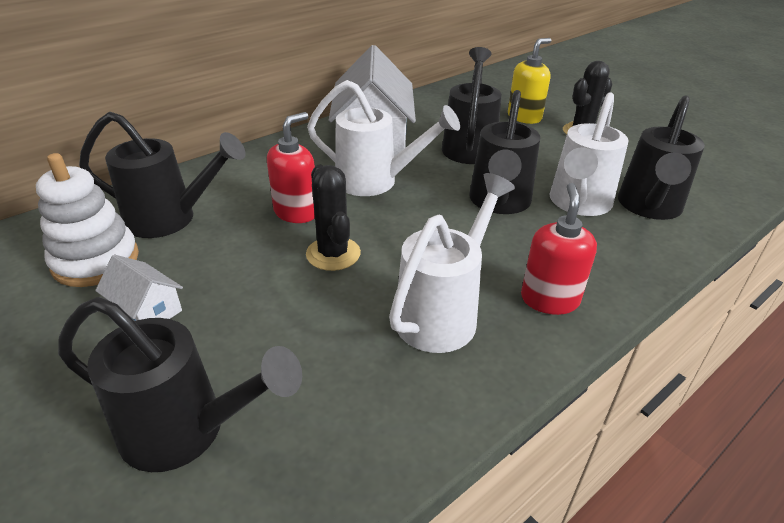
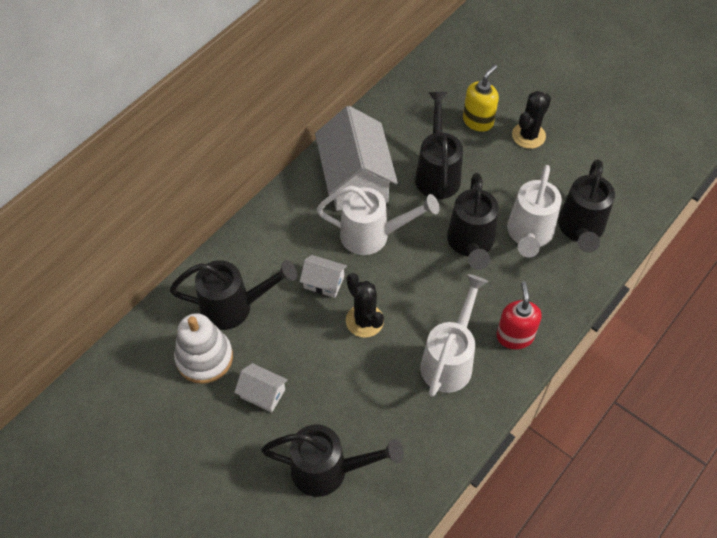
camera: 10 degrees left, 20 degrees up
(296, 212) = (324, 282): red soap dispenser -> white house

